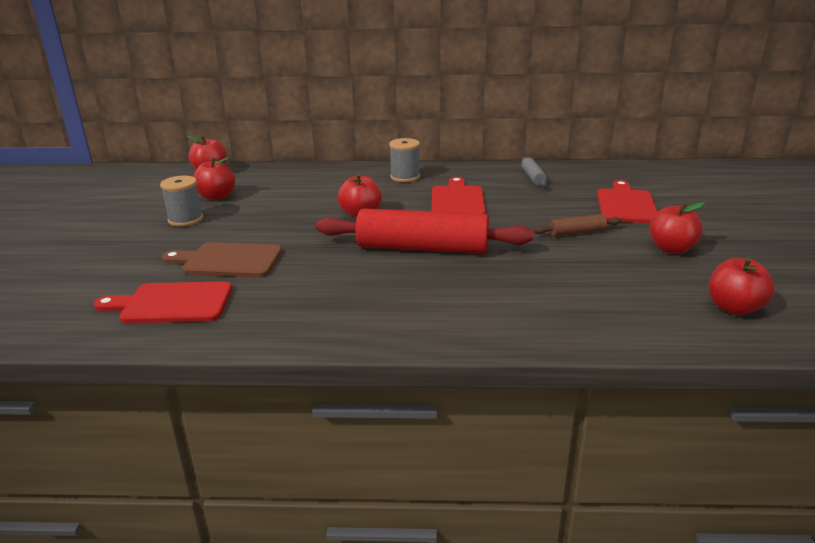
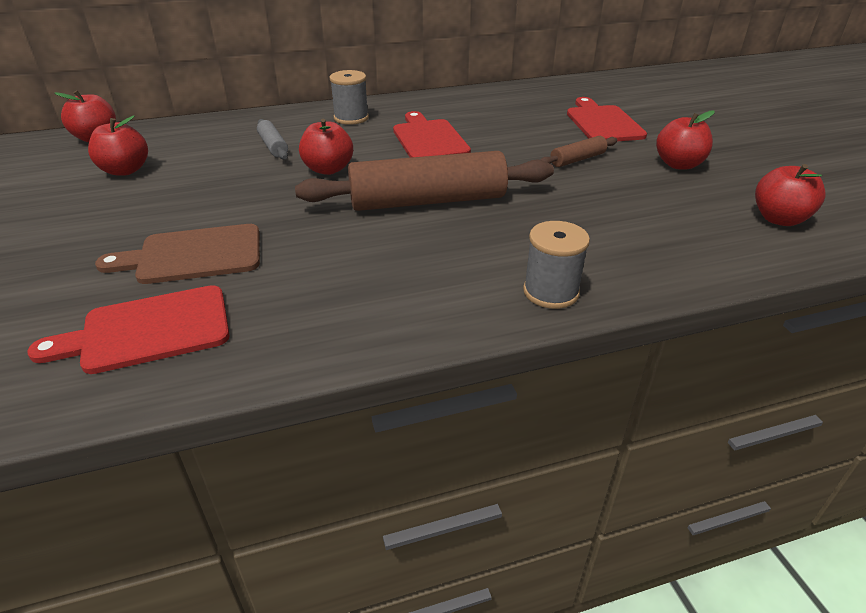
camera: 20 degrees left, 10 degrees up
(185, 219) = (98, 207): grey spool -> grey spool (551, 292)
(422, 248) = (428, 201): red rolling pin -> brown rolling pin
(533, 177) = (491, 103): grey rolling pin -> grey rolling pin (273, 146)

